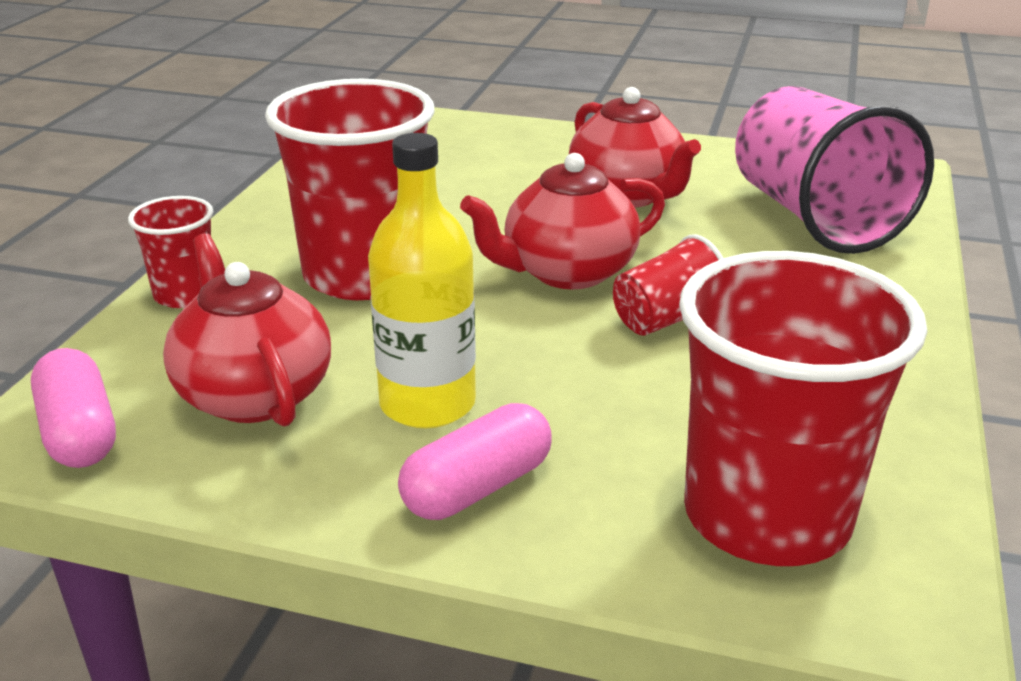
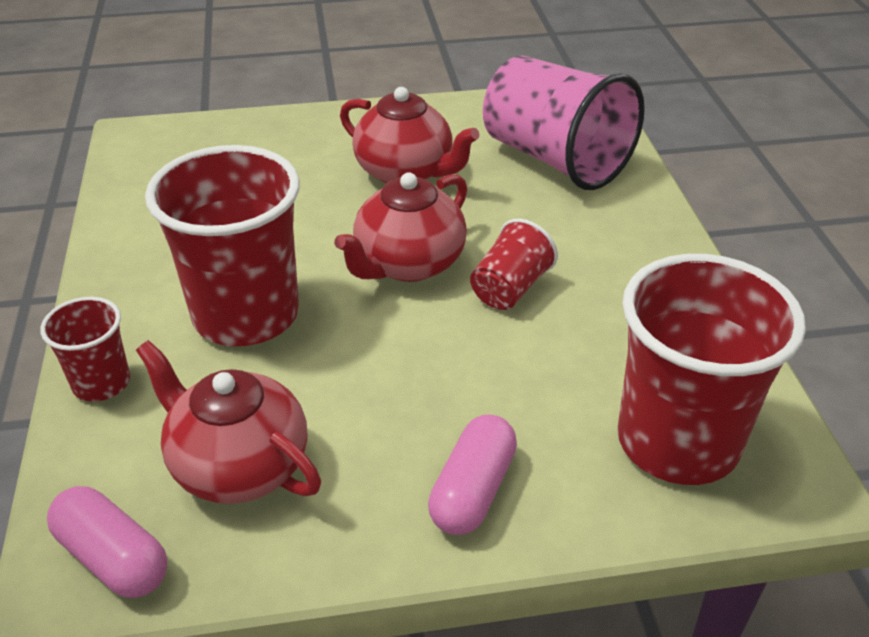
camera: 25 degrees left, 10 degrees up
(427, 404) = (385, 427): yellow bottle -> none

